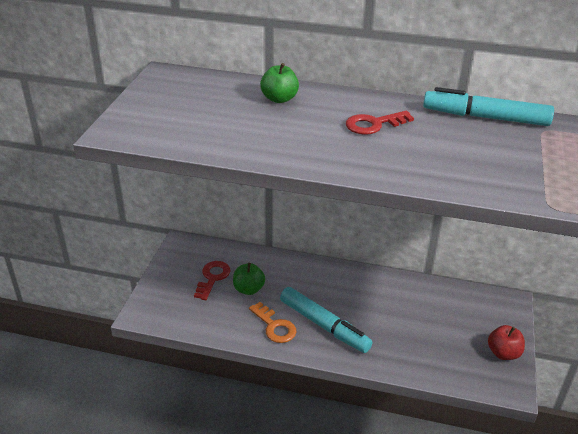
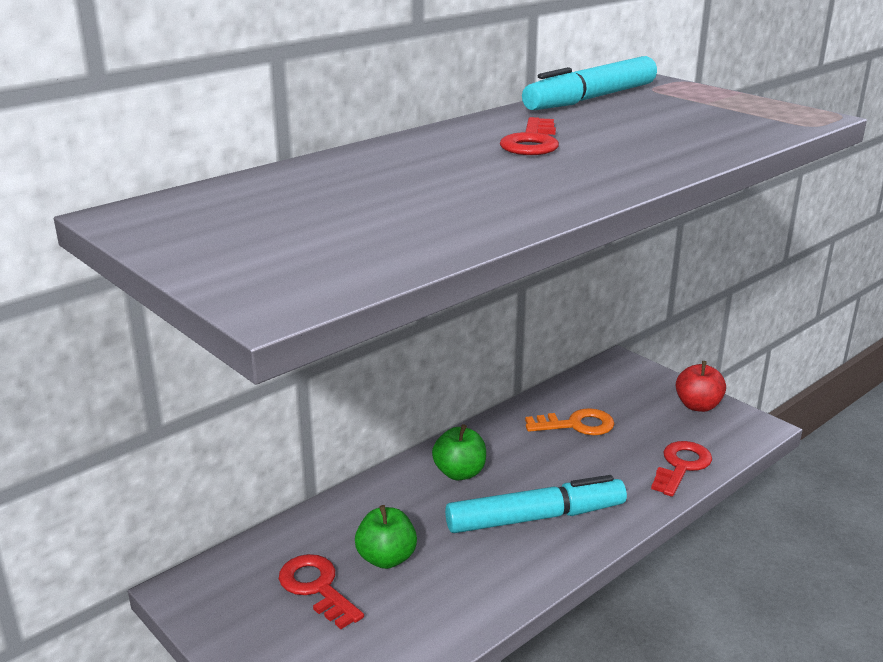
camera: 55 degrees left, 10 degrees down
(274, 326) = (494, 566): orange key -> orange key (576, 425)
(279, 99) = (373, 168): green apple -> green apple (459, 473)
(429, 367) = (681, 466): none -> red key

